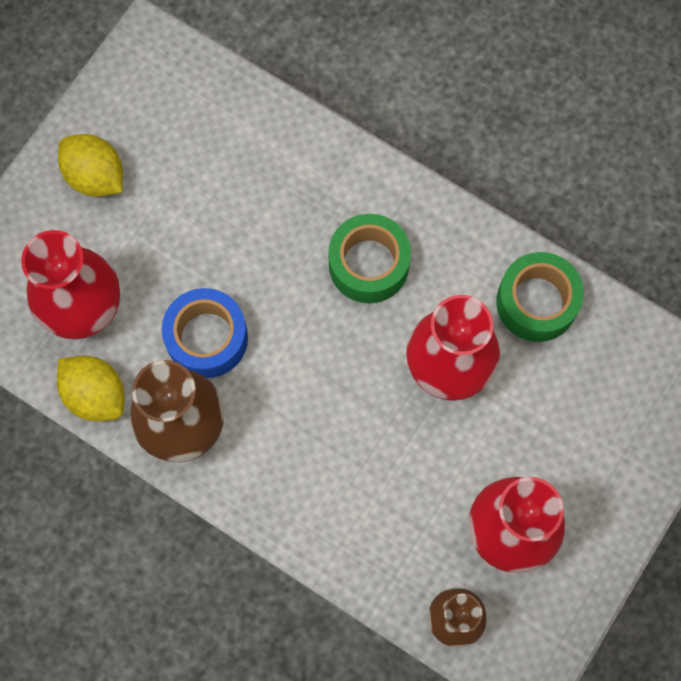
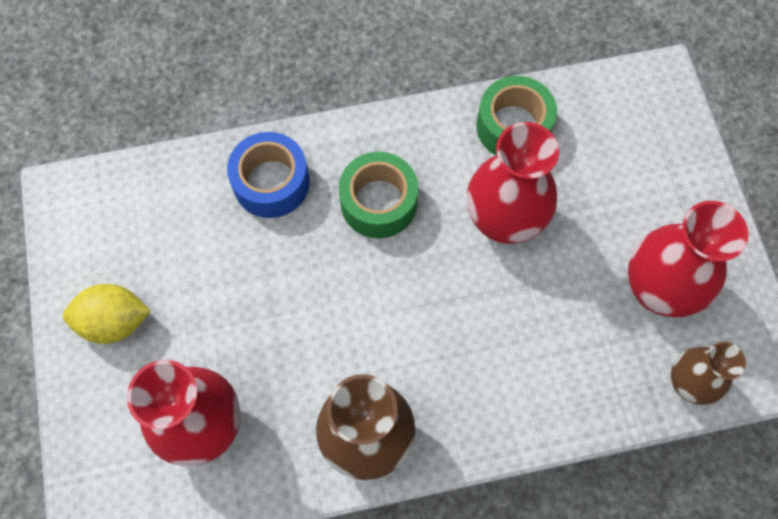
camera: 45 degrees left, 5 degrees down
(95, 394) = (276, 480): yellow lemon -> none
(207, 338) = (318, 358): blue tape -> blue tape (271, 182)

